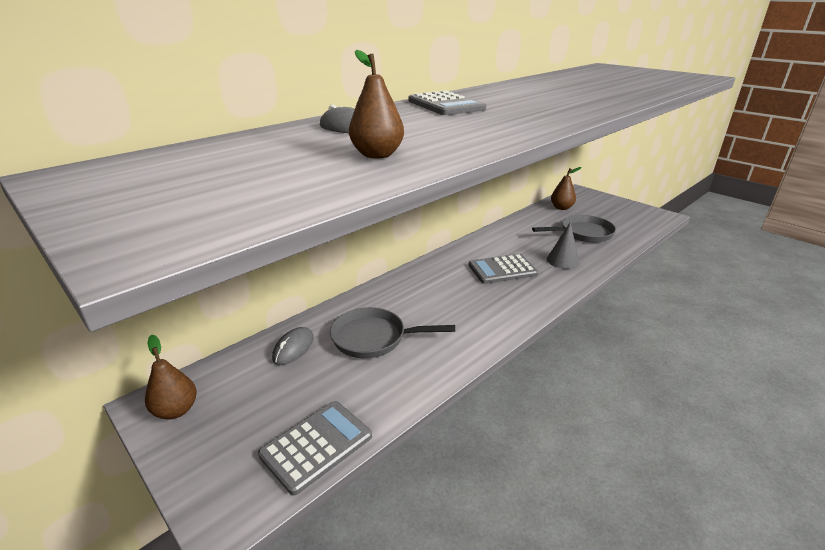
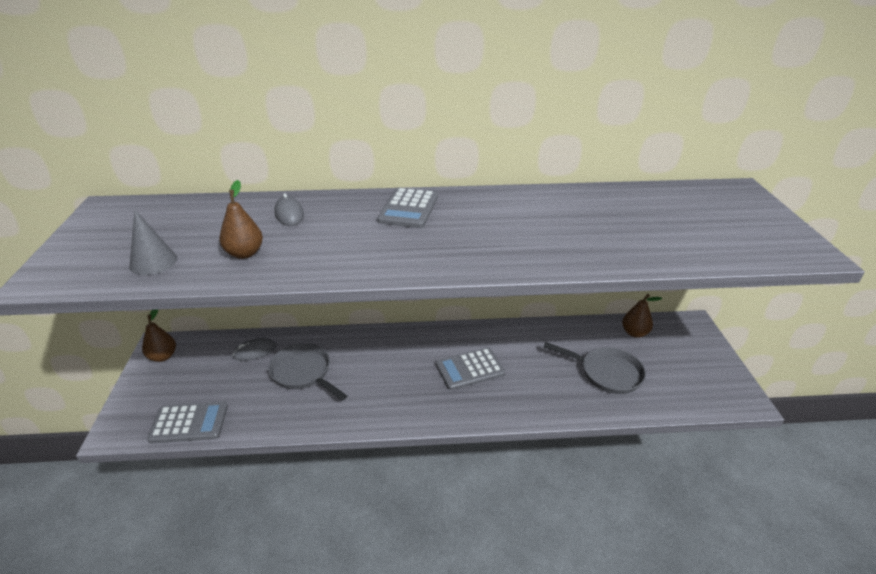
camera: 40 degrees right, 5 degrees up
(502, 269) = (470, 369): grey calculator -> grey calculator turned 45 degrees counterclockwise
(563, 260) = (537, 390): grey cone -> grey cone (153, 262)

